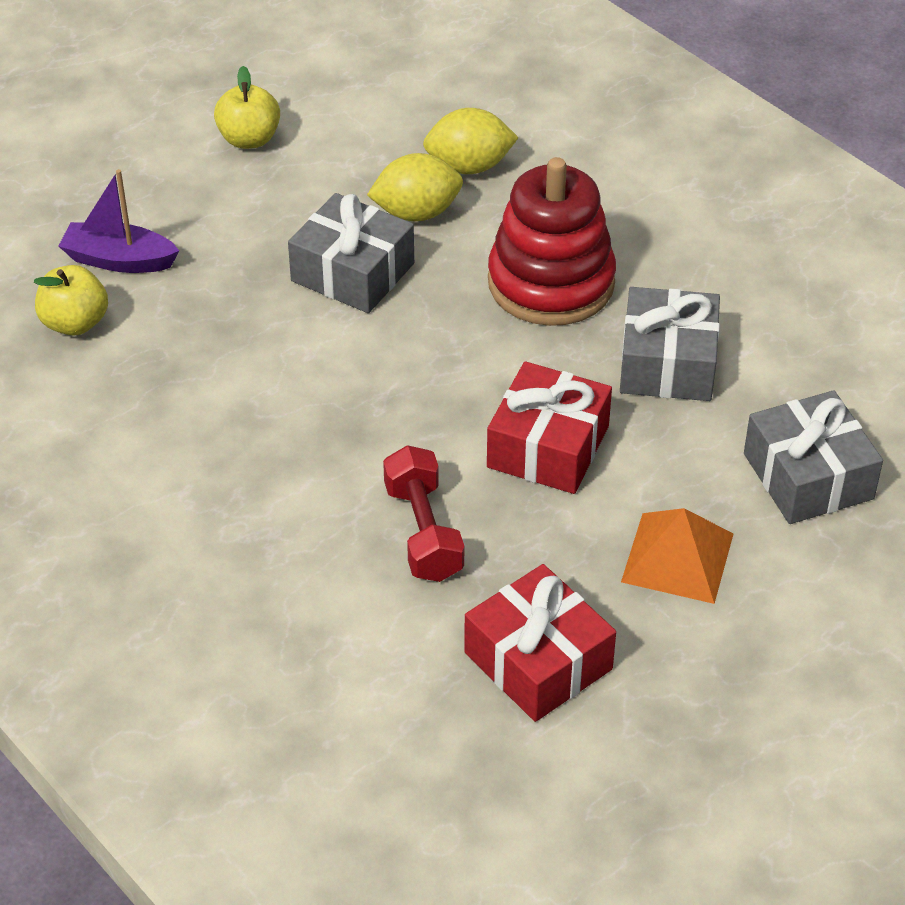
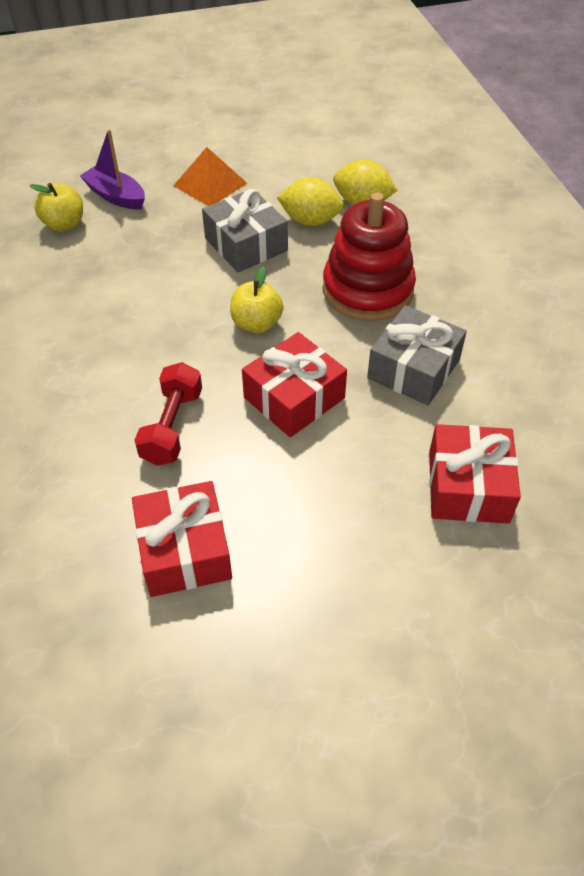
camera: 25 degrees right, 5 degrees up
(249, 139) = (240, 150): yellow apple -> yellow apple (256, 324)
(678, 557) = (333, 511): orange pyramid -> orange pyramid (210, 184)
(808, 476) = (468, 486): grey gift -> red gift

